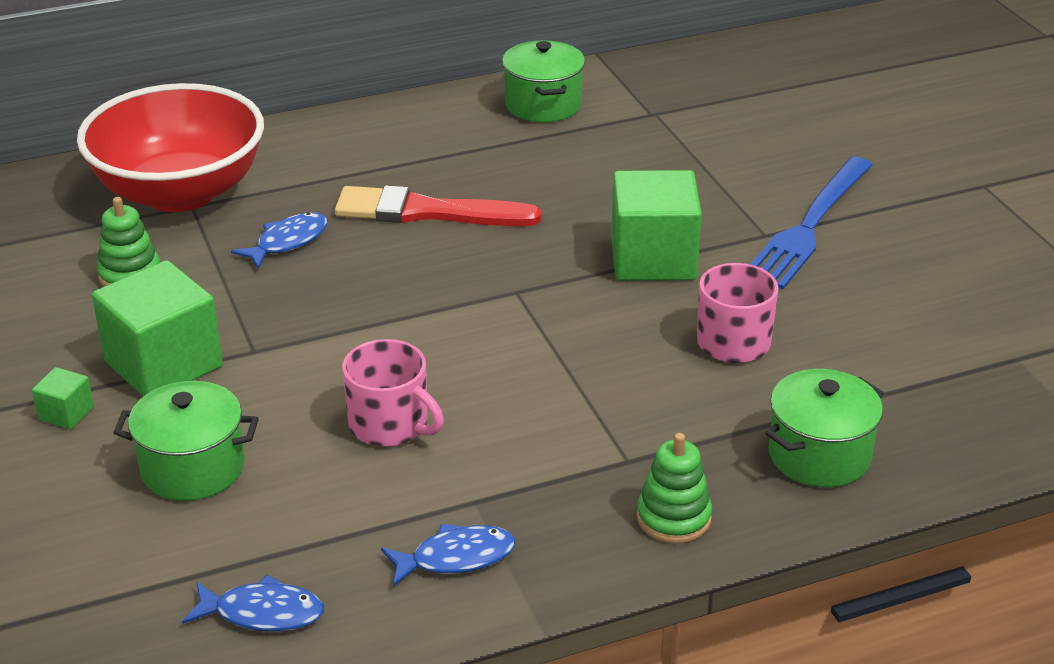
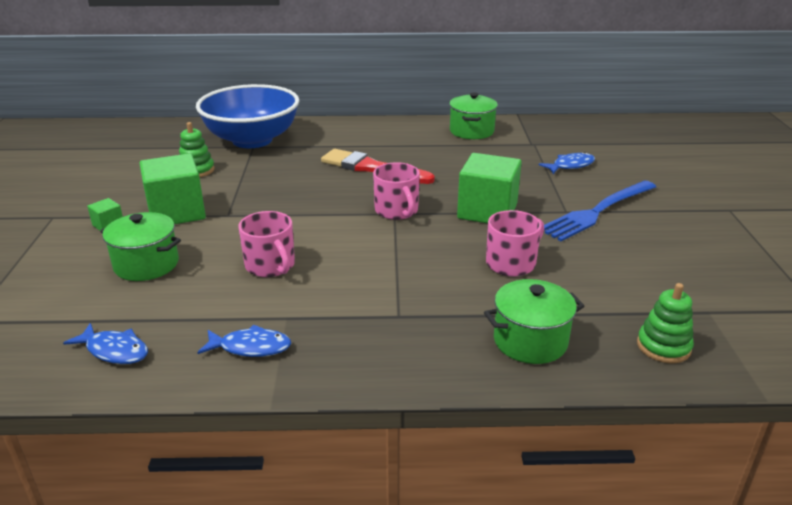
camera: 20 degrees right, 5 degrees down
(180, 192) = (252, 140): red bowl -> blue bowl
(288, 242) = (287, 169): blue fish -> blue fish (570, 166)
(517, 286) = (397, 211): none -> pink mug
(673, 518) = (405, 357): green stacking toy -> green stacking toy (663, 346)

